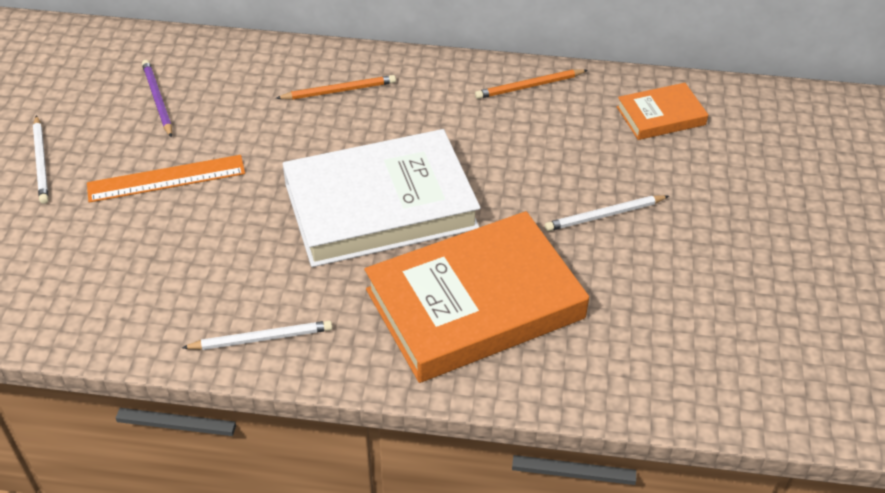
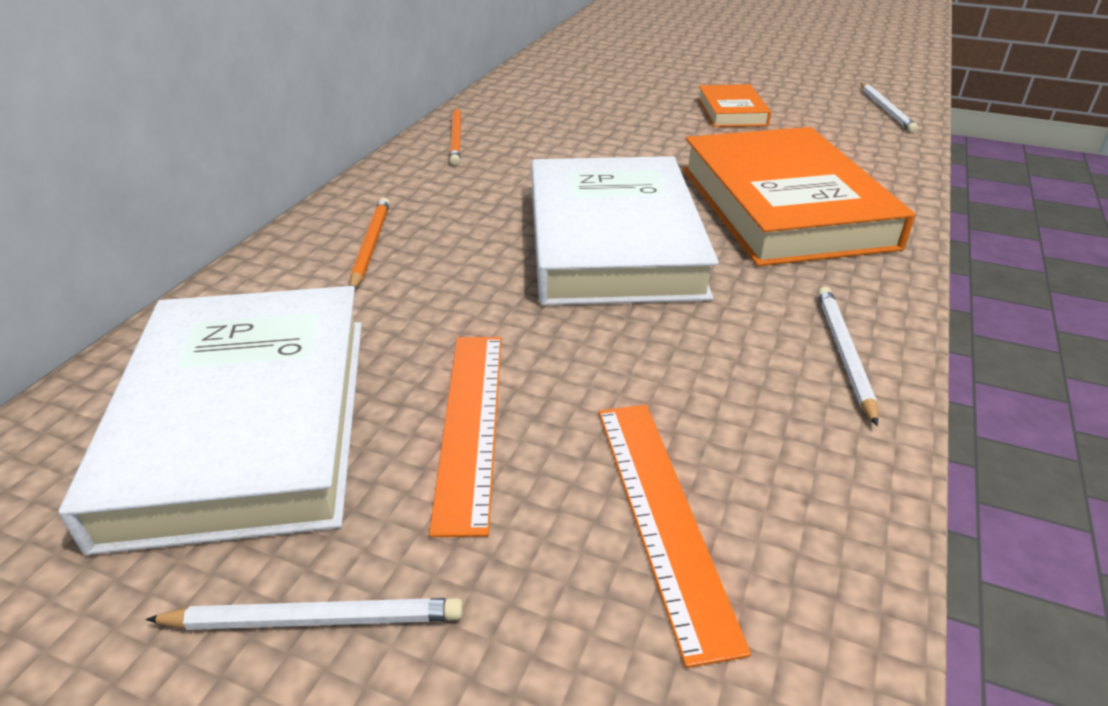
camera: 75 degrees left, 10 degrees down
(106, 262) = (663, 515): none -> orange ruler
(157, 100) = (245, 421): purple pencil -> white book
(604, 215) = (668, 133): white pencil -> white pencil (886, 110)
(661, 116) = (542, 94): orange book -> orange book (731, 112)

